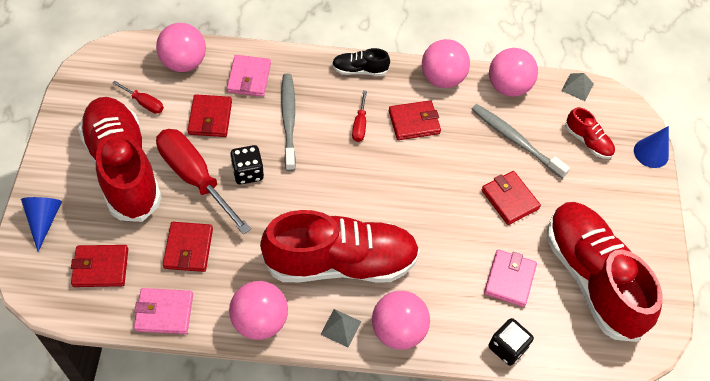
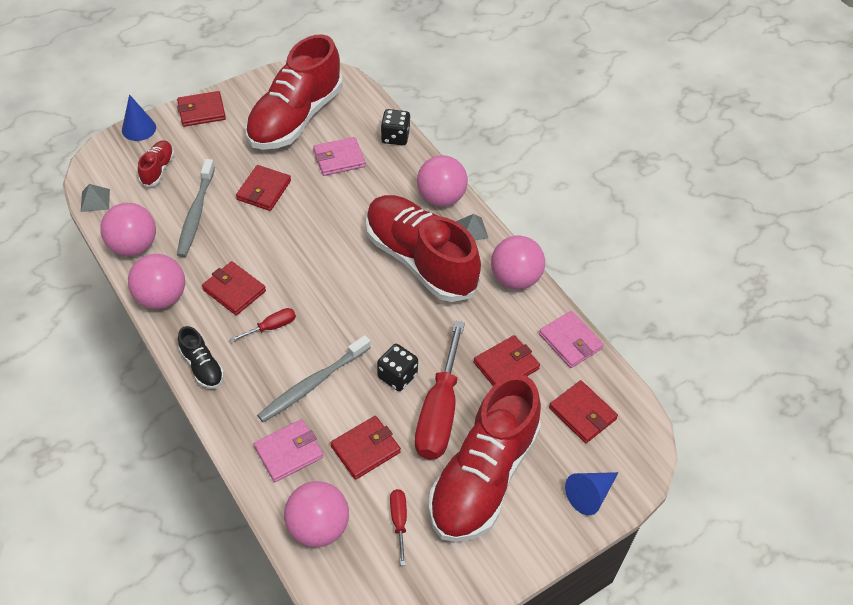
camera: 125 degrees left, 5 degrees down
(647, 209) = (201, 111): none -> red wallet

